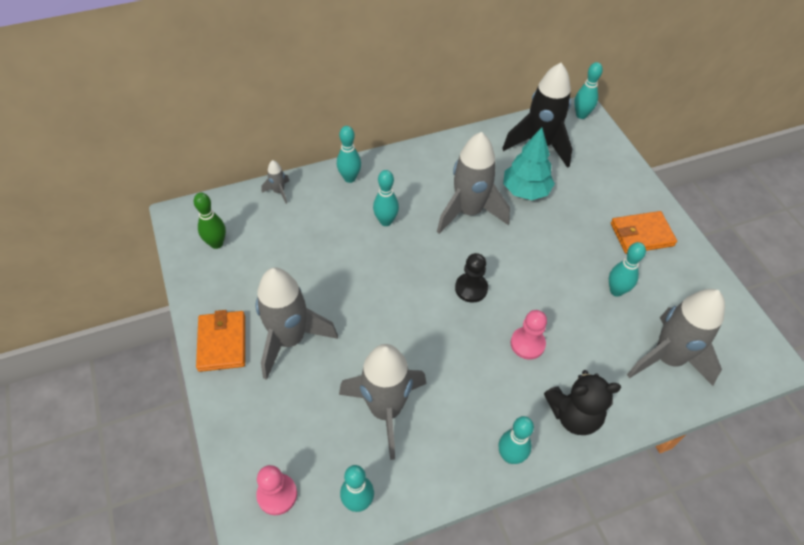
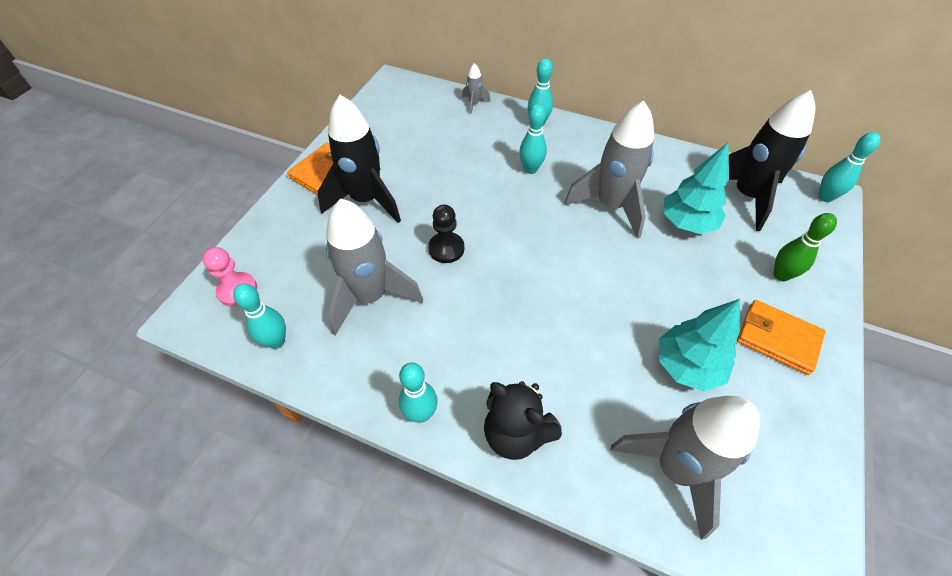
camera: 45 degrees right, 0 degrees up
(216, 243) = (394, 110): green bowling pin -> green bowling pin (781, 275)
(290, 339) = (366, 200): grey rocket -> black rocket
(471, 288) = (543, 263): black pawn -> black pawn (446, 249)
(527, 344) = (542, 341): pink pawn -> none
(616, 291) = (687, 366): turquoise bowling pin -> turquoise tree

